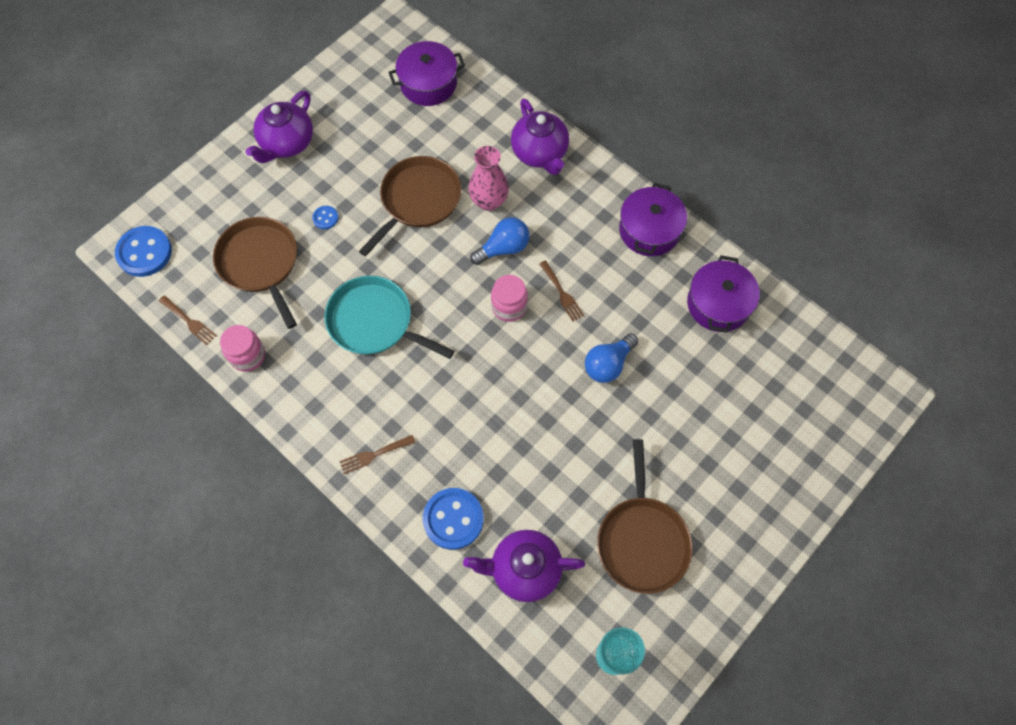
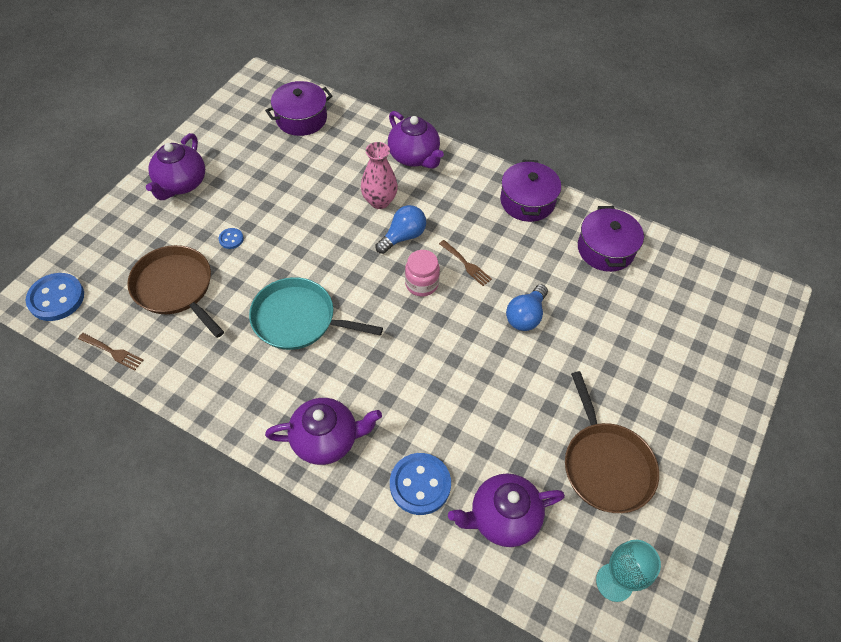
camera: 15 degrees left, 10 degrees down
(248, 356) = (179, 372): pink jar -> none
(374, 455) = (326, 440): brown fork -> purple teapot
(418, 200) = (315, 210): brown pan -> none

